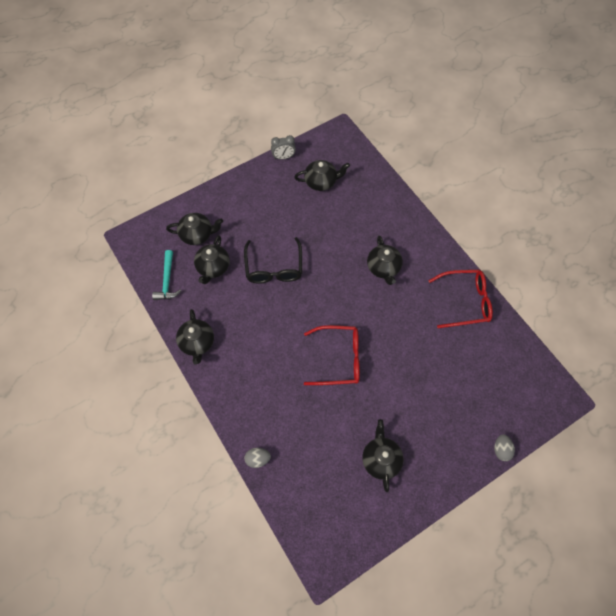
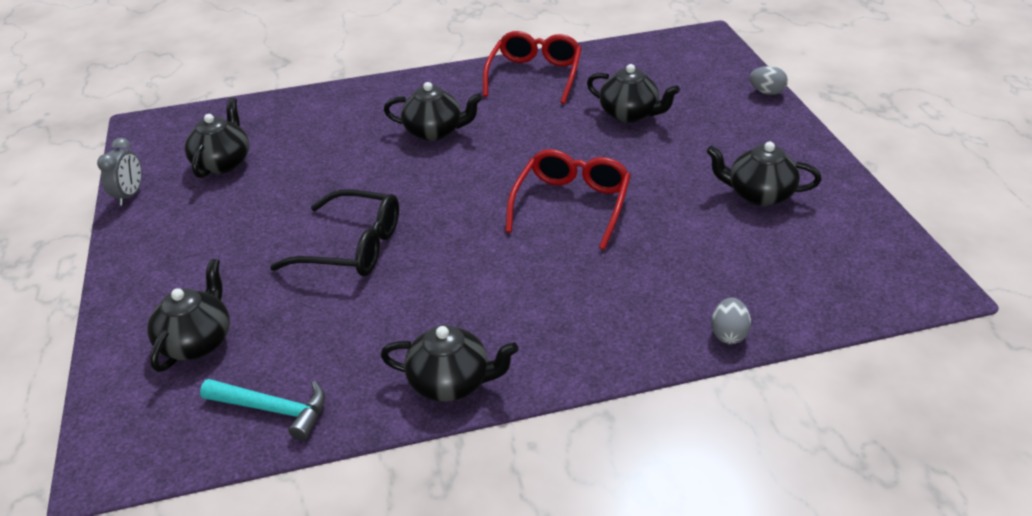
camera: 70 degrees left, 25 degrees down
(213, 267) = (293, 330): black teapot -> black teapot (630, 114)

